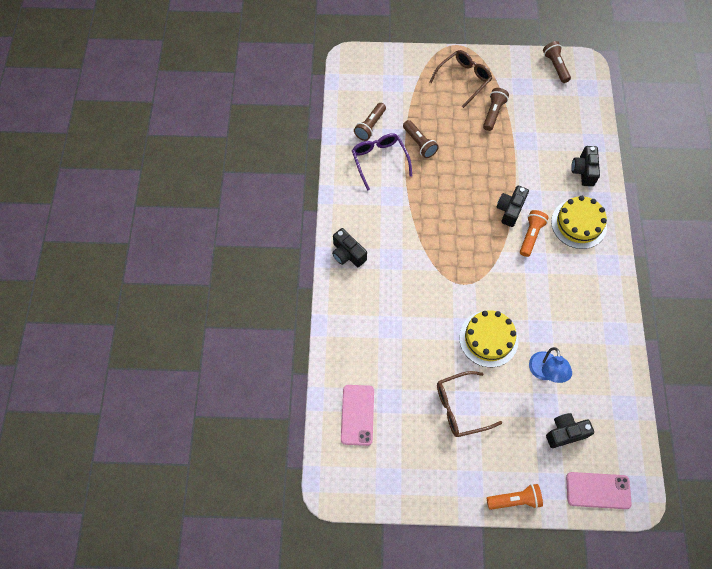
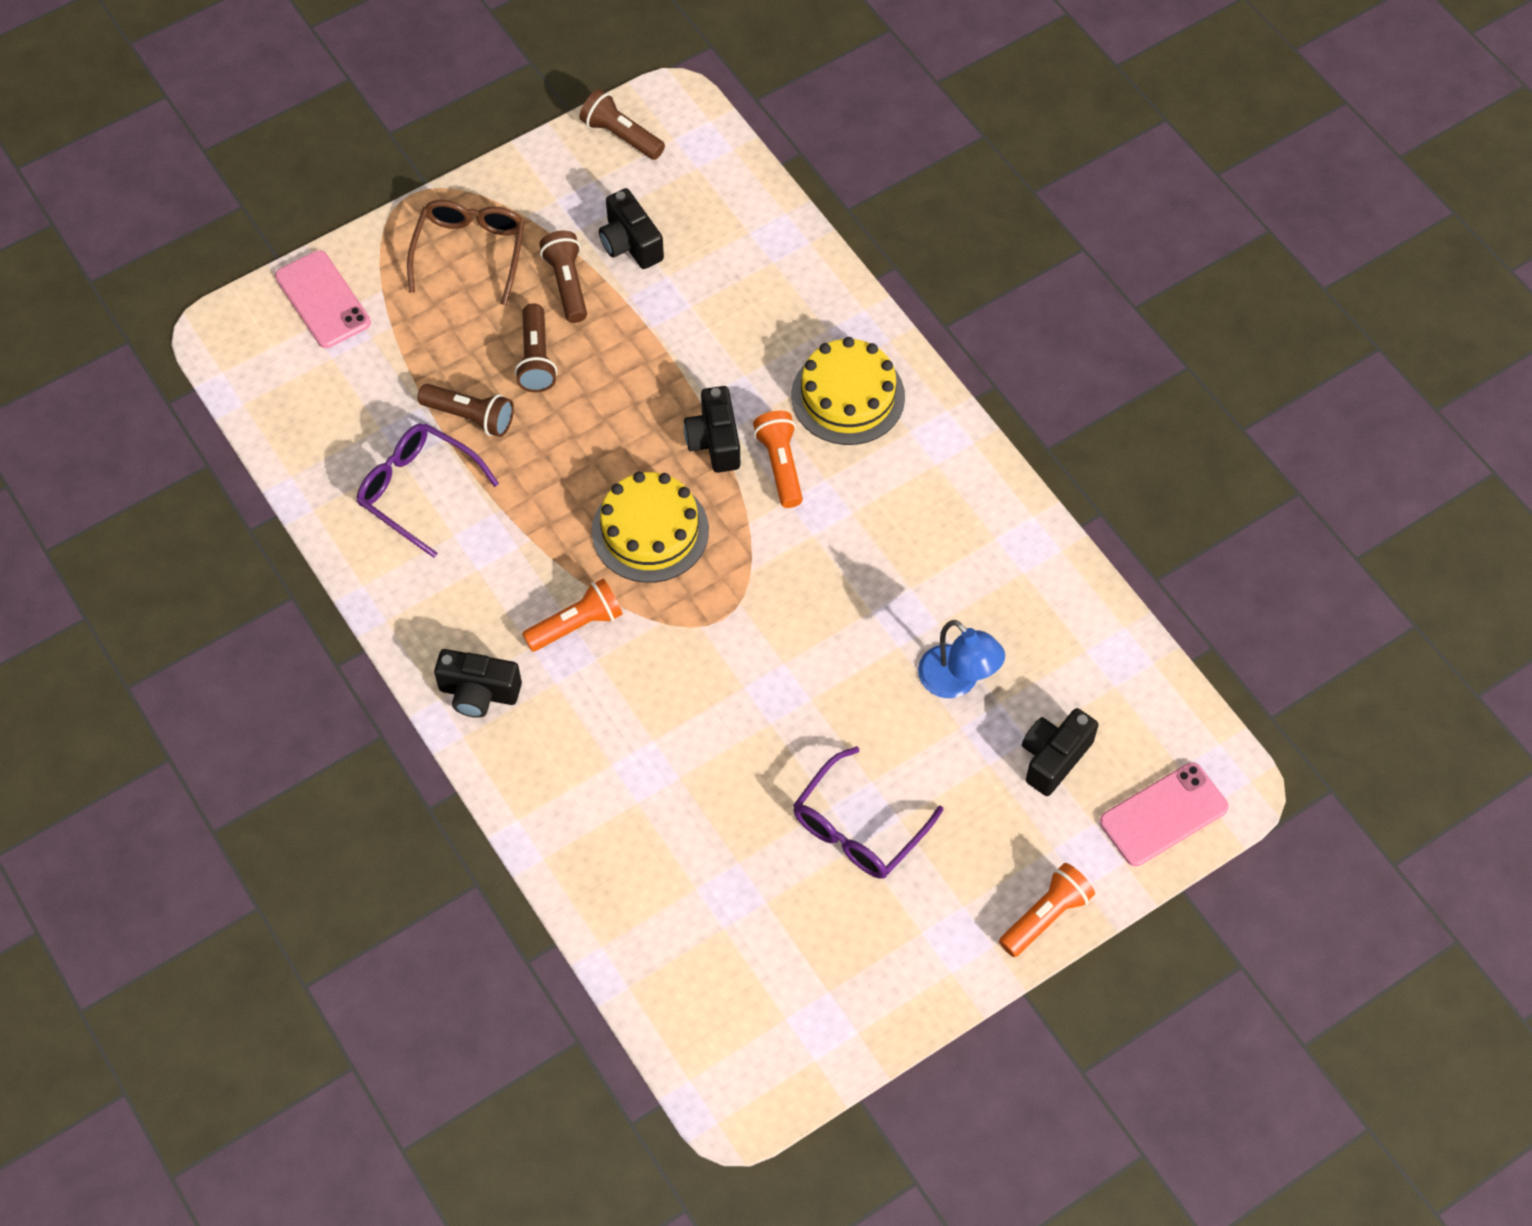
camera: 35 degrees left, 5 degrees down
(357, 415) = (693, 954): pink phone -> pink phone (323, 300)
(370, 126) = (355, 437): brown flashlight -> brown flashlight (536, 359)
(404, 250) = (577, 625): none -> orange flashlight
(460, 407) = (858, 828): brown glasses -> purple glasses
(488, 338) = (827, 684): yellow cake -> yellow cake (650, 531)
(583, 171) = (795, 299): black camera -> black camera (630, 243)

